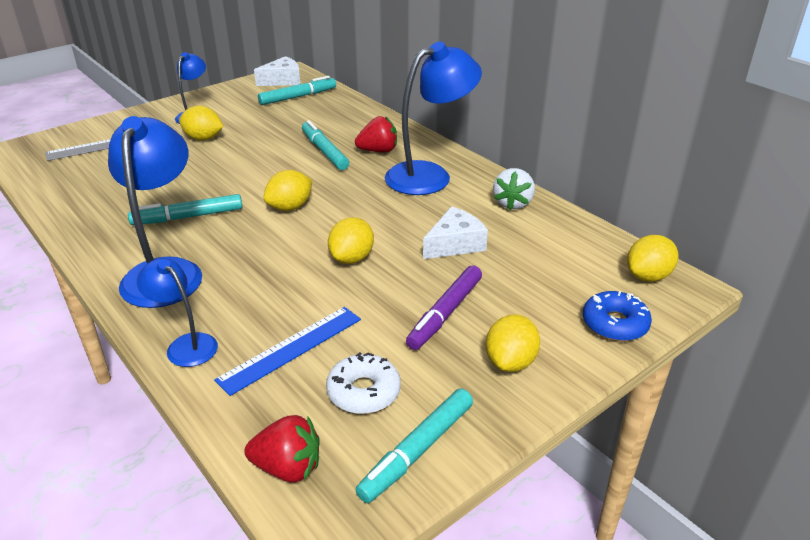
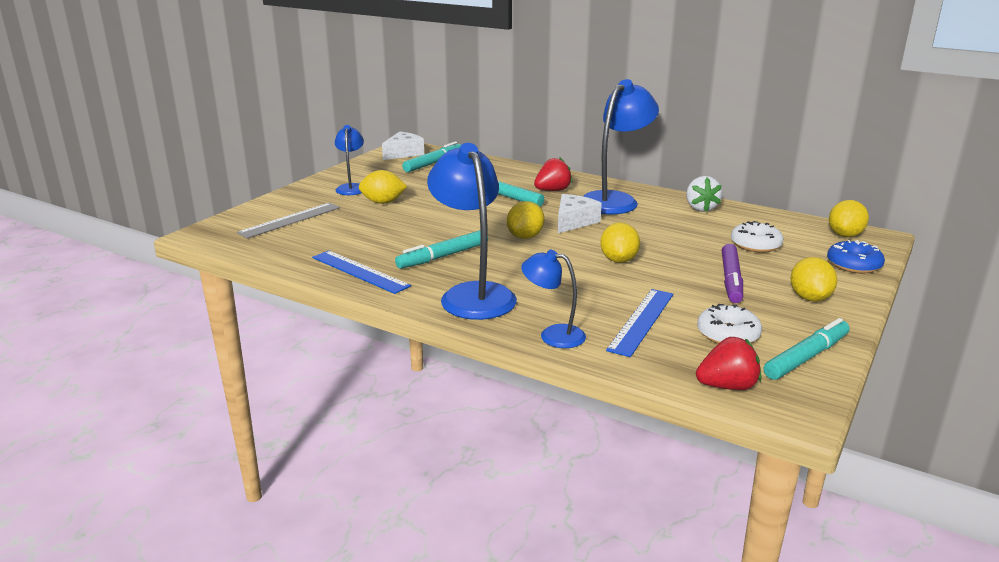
camera: 20 degrees left, 10 degrees down
(97, 220) = (360, 271): none -> blue ruler
(418, 450) = (806, 357): turquoise marker -> turquoise marker turned 150 degrees counterclockwise
(455, 244) = (687, 239): white cheese -> white cheese (573, 222)
(524, 268) = (755, 244): none -> white donut

